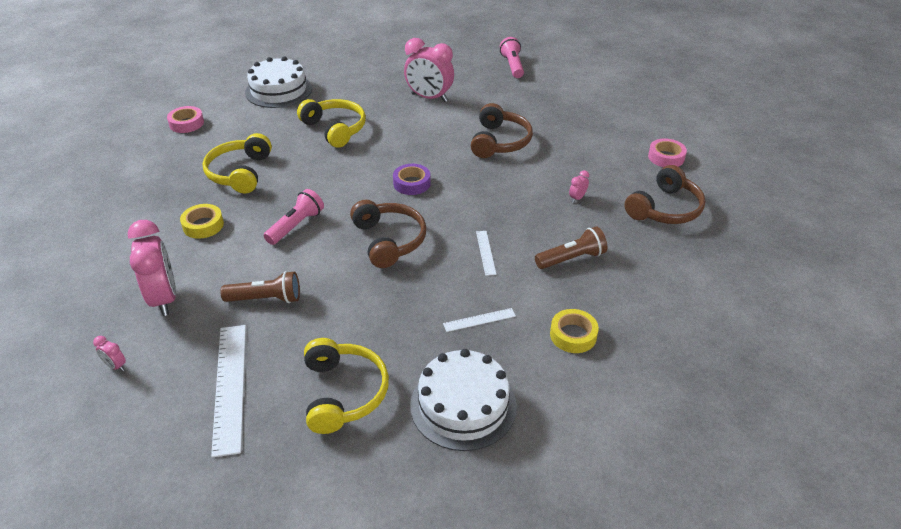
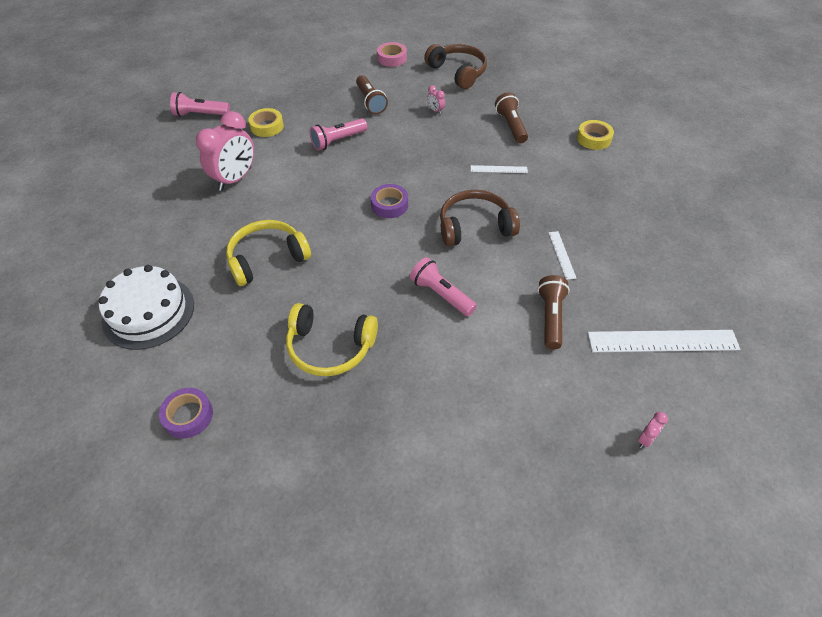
camera: 80 degrees left, 10 degrees up
(164, 298) = (548, 405): pink clock -> none
(186, 123) = (188, 416): pink tape -> purple tape
(203, 225) = (426, 378): yellow tape -> yellow tape (267, 126)
(343, 393) = (661, 265): yellow headphones -> none
(463, 405) = (665, 200): white cake -> none
(479, 320) = (578, 182): white ruler -> white ruler (561, 255)
(499, 142) = (338, 141): brown headphones -> pink flashlight
(574, 153) = (370, 102): none -> brown flashlight

